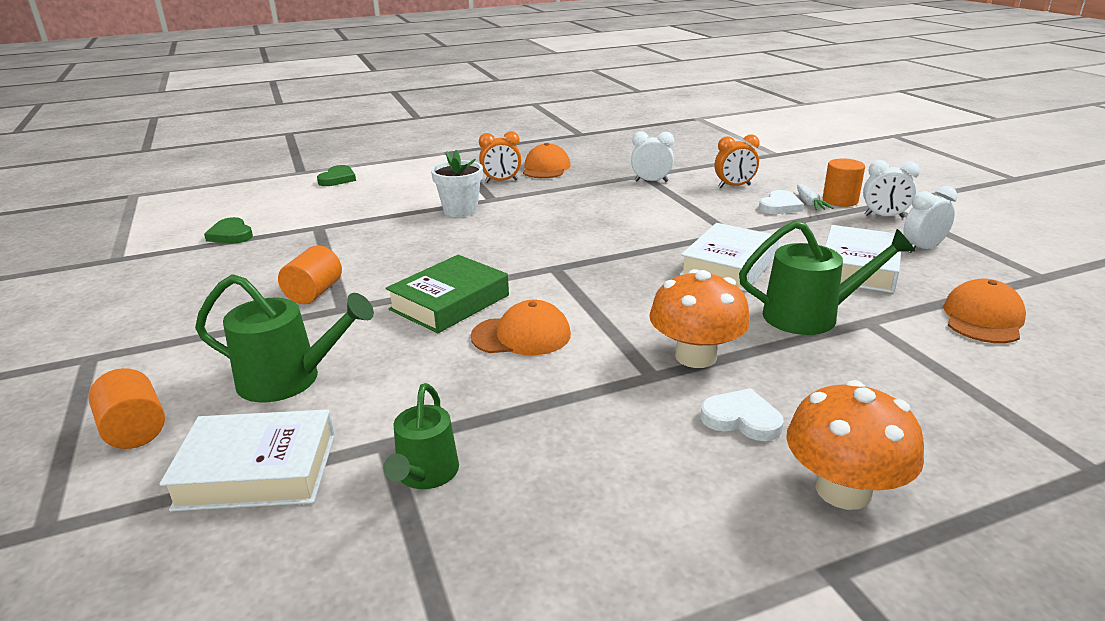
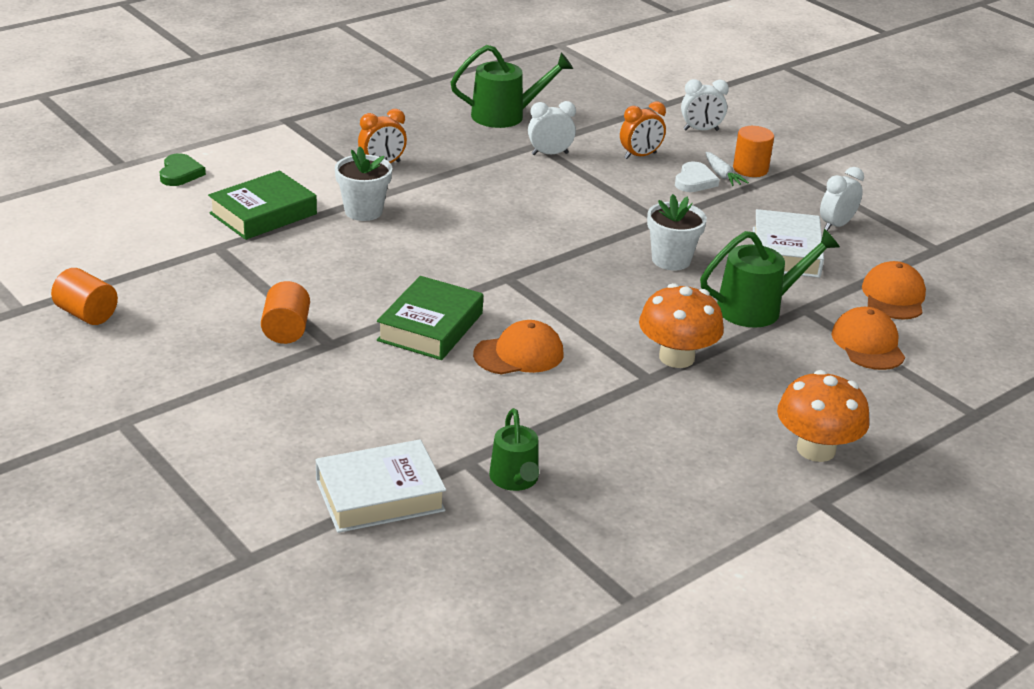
camera: 20 degrees left, 5 degrees up
(134, 430) = (242, 479): orange cylinder -> orange cylinder (86, 314)
(231, 235) = (124, 266): green heart -> none
(289, 379) = (339, 419): green watering can -> green watering can (505, 116)
(376, 207) = (263, 214): none -> green book
(546, 168) = (421, 140): orange cap -> orange cap (868, 344)
(729, 265) = (671, 260): white book -> white flower pot
(741, 419) = (731, 407): white heart -> none
(884, 216) = (796, 187): white clock -> white clock (701, 130)

